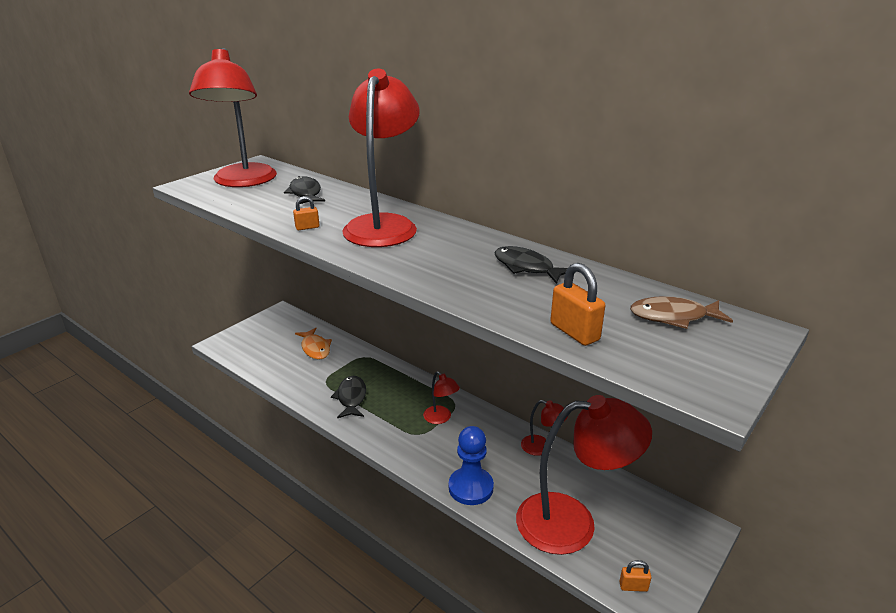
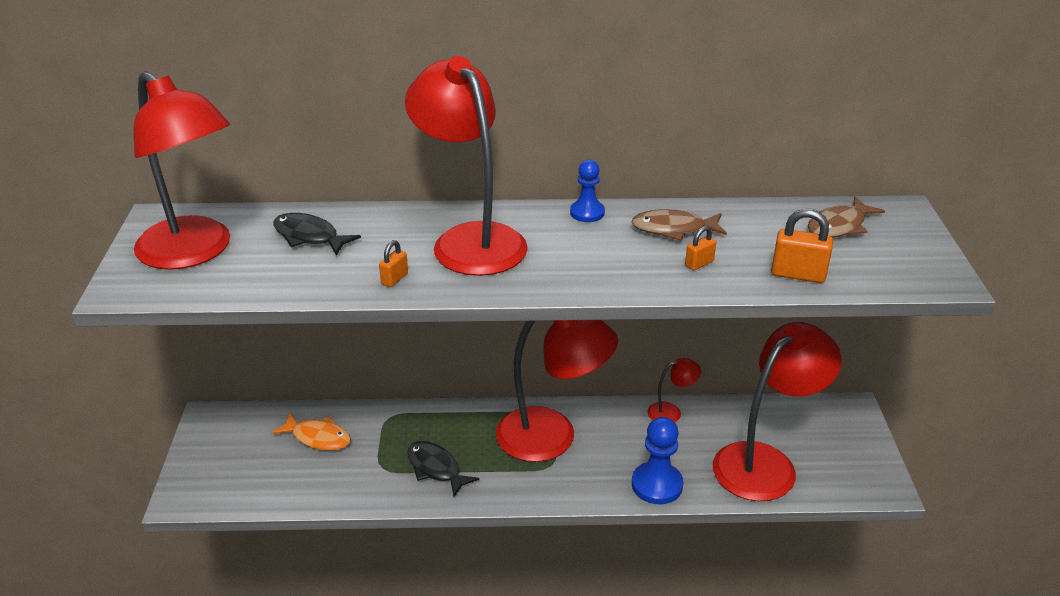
camera: 40 degrees left, 5 degrees up
(441, 418) = (552, 437): red lamp -> red lamp, size x2.30
(482, 237) = (587, 213): none -> blue pawn
(526, 267) = (673, 229): black fish -> brown fish
(633, 586) = (856, 484): orange padlock -> orange padlock (699, 263)

